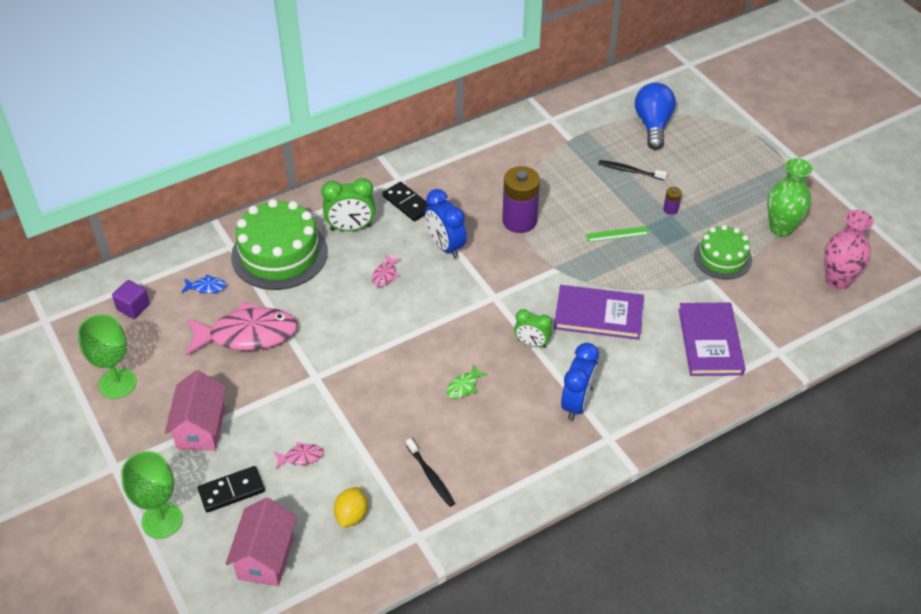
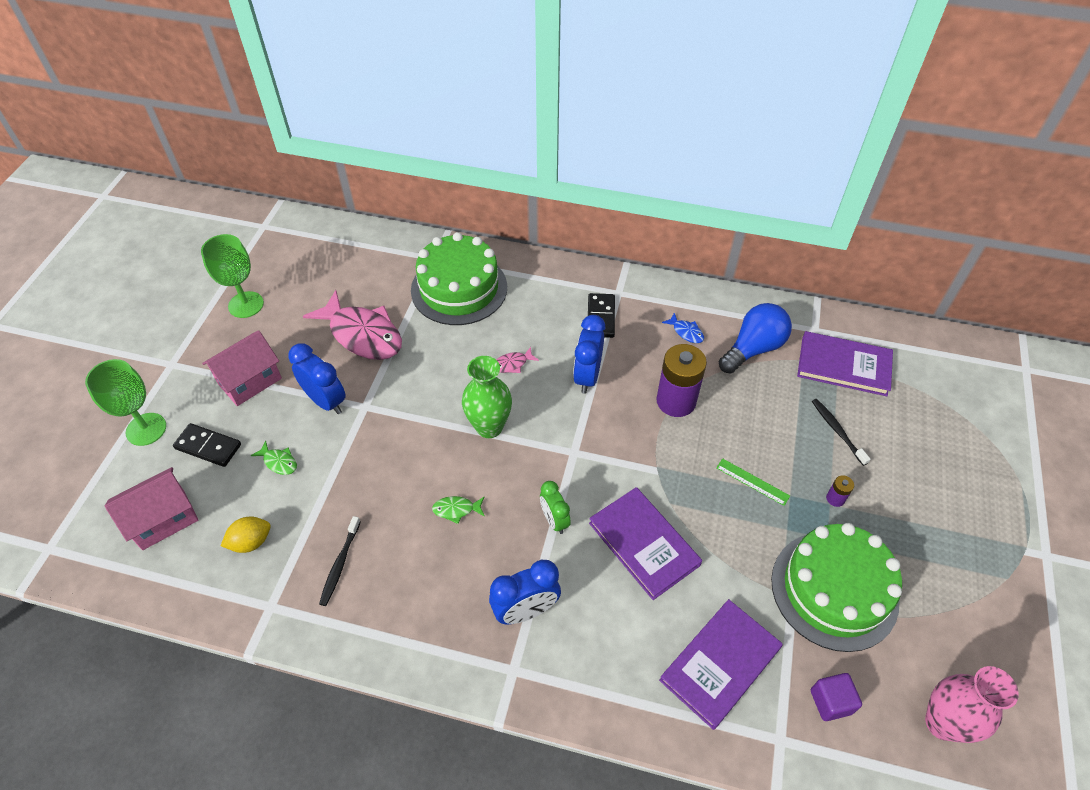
camera: 45 degrees right, 5 degrees up
(133, 307) = (321, 257): purple cube -> purple cube (830, 702)
(206, 287) = (382, 277): blue fish -> blue fish (686, 332)
(281, 395) = (326, 401): none -> blue clock
(301, 457) = (279, 462): pink fish -> green fish
(351, 228) = (533, 306): green clock -> none
(592, 130) = (843, 366): none -> purple book
(653, 125) = (913, 403): blue light bulb -> blue light bulb (753, 348)
(722, 258) = (834, 590): green cake -> green cake, size x1.66
(781, 228) = (938, 611): green vase -> green vase (489, 427)

